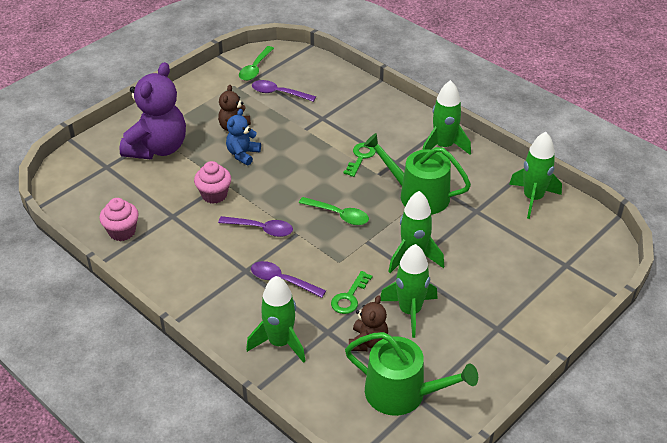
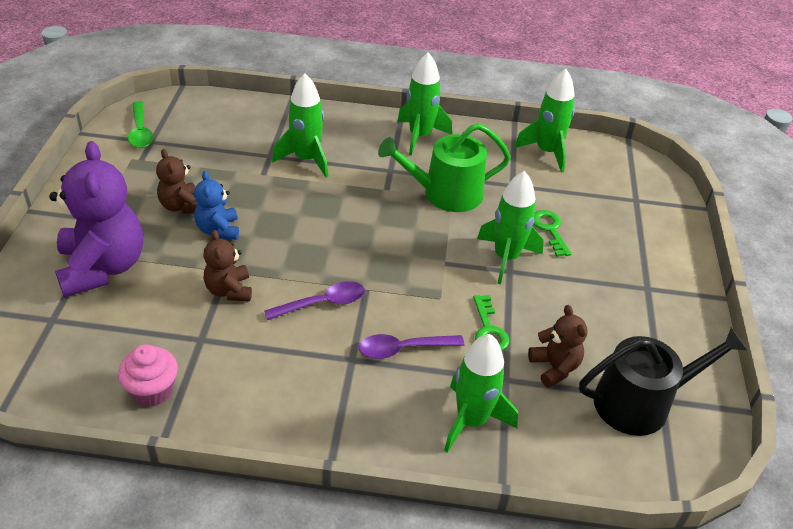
camera: 40 degrees left, 0 degrees up
(214, 195) = (229, 290): pink cupcake -> brown teddy bear
(278, 93) = (194, 148): purple spoon -> none
(339, 215) = (389, 249): green spoon -> none
(360, 157) = (351, 180): green key -> green key (550, 230)
(403, 393) = (641, 402): green watering can -> black watering can
(409, 311) = (558, 313): green rocket -> green rocket (306, 159)

